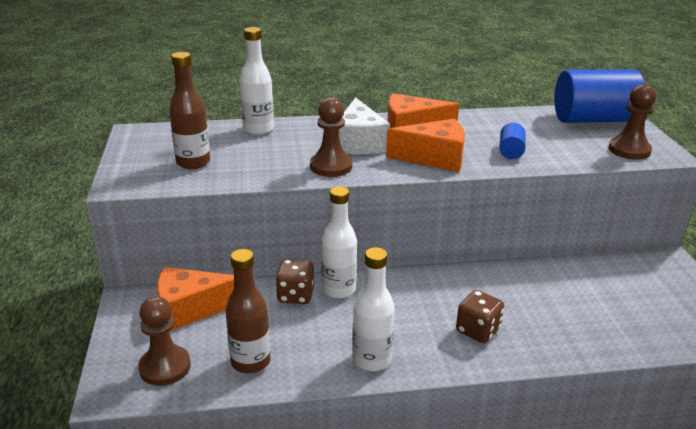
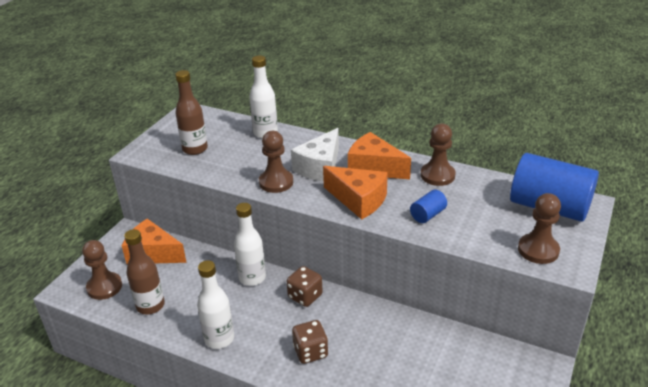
camera: 35 degrees right, 5 degrees up
(295, 295) = (221, 270): brown dice -> brown dice (305, 296)
(476, 121) = (437, 175): none -> brown pawn

